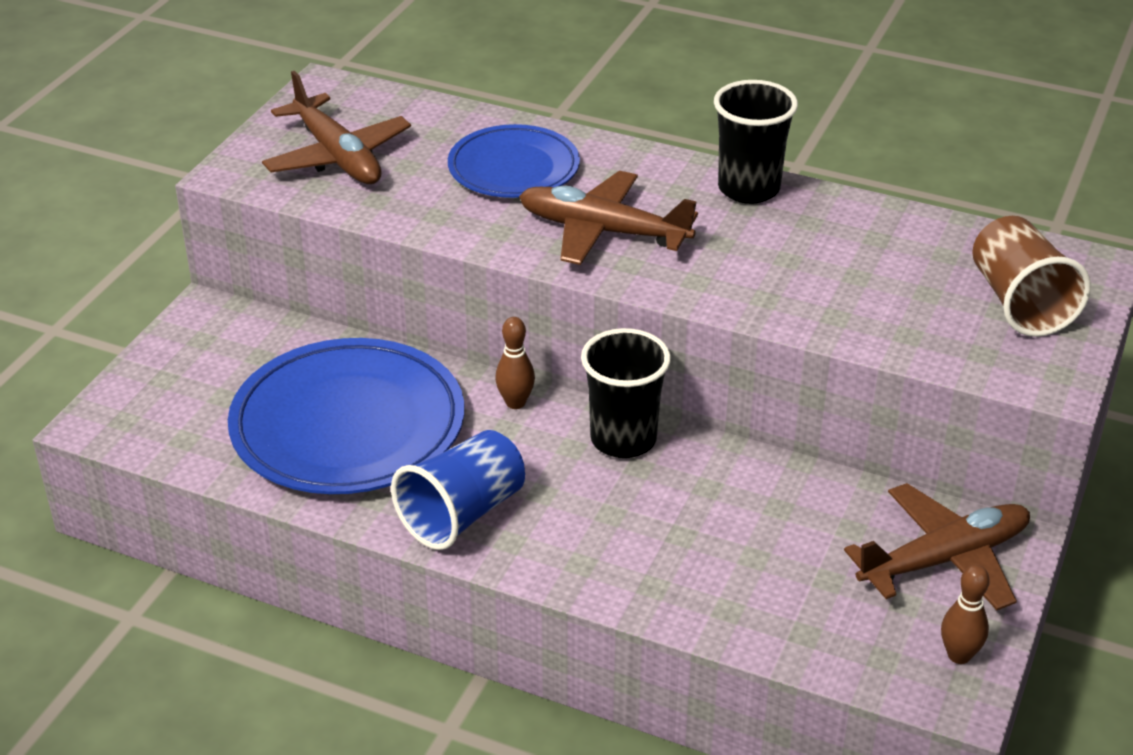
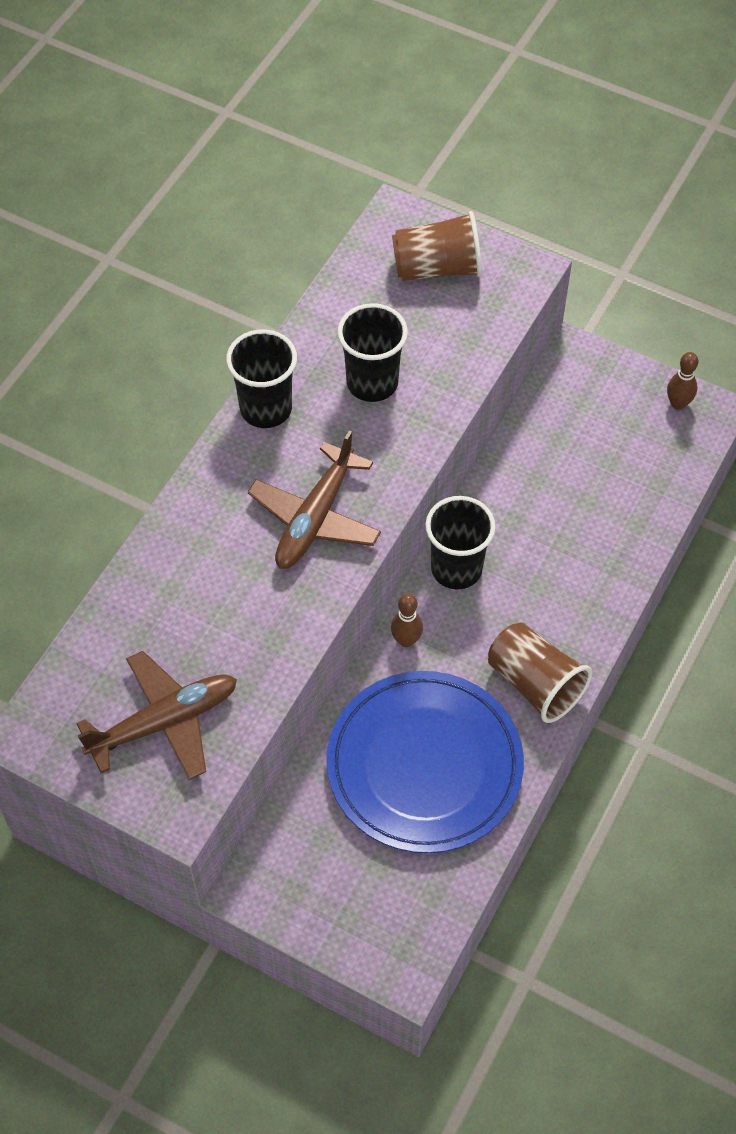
camera: 85 degrees left, 20 degrees up
(462, 514) = (535, 684): blue cup -> brown cup
(513, 168) = (207, 577): blue plate -> none
(811, 261) = (372, 383): none -> black cup
(943, 559) = (592, 394): brown plane -> none

